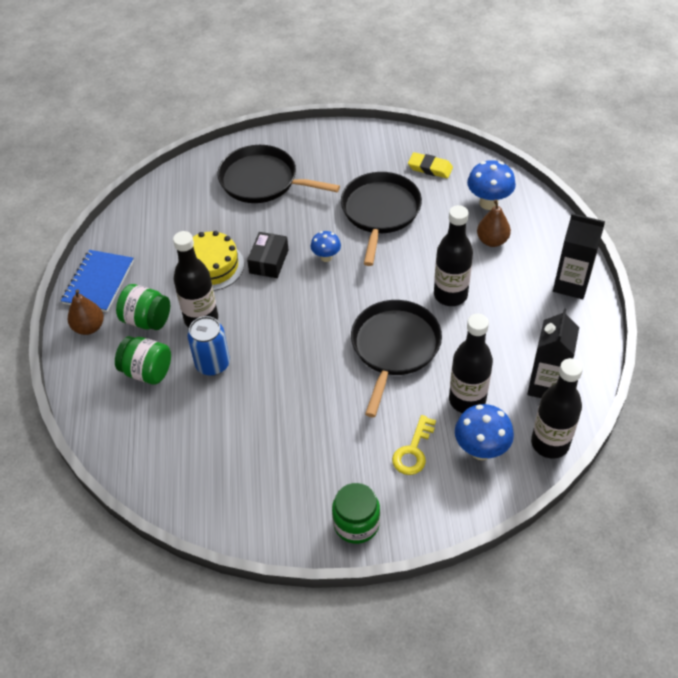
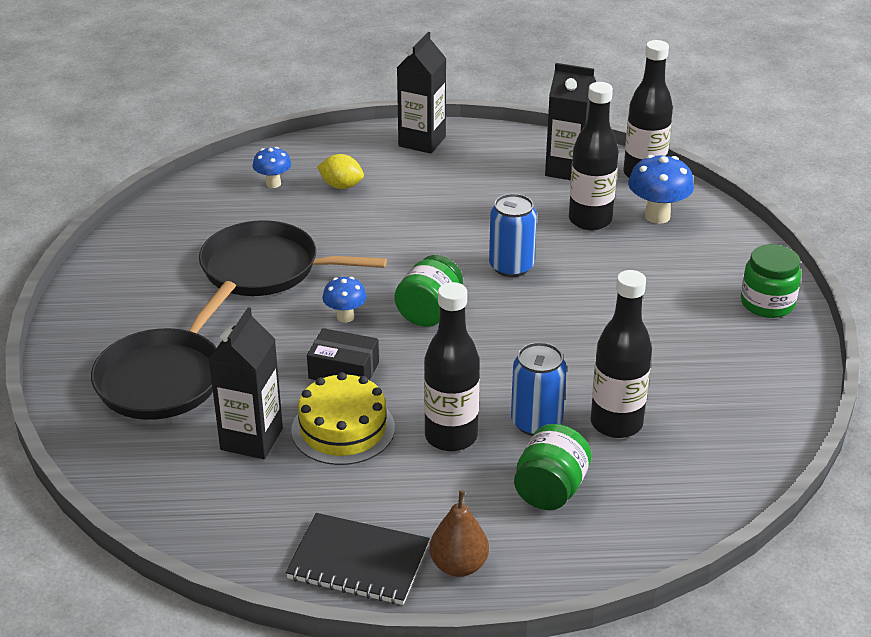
camera: 90 degrees left, 15 degrees down
(98, 282) = (358, 562): blue notebook -> black notebook
(147, 320) = (448, 496): green jar -> green jar (429, 312)
(205, 226) = (251, 439): none -> black carton
(394, 347) = (511, 266): black pan -> blue can
(413, 450) = (663, 260): yellow key -> none
(430, 168) = (191, 223): yellow eraser -> none
(450, 295) = (428, 221): black bottle -> black bottle (616, 423)
(488, 203) = (273, 183): blue mushroom -> blue mushroom, size x0.62
(492, 241) = (341, 186): brown pear -> yellow lemon

